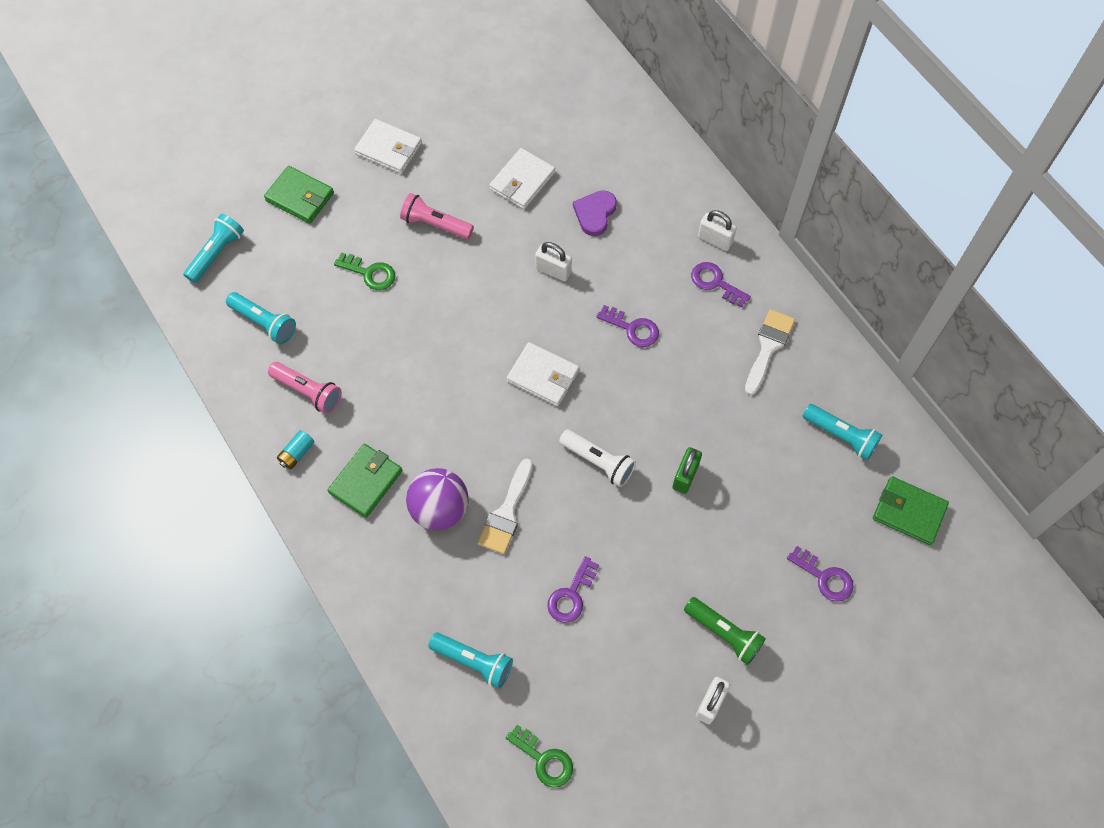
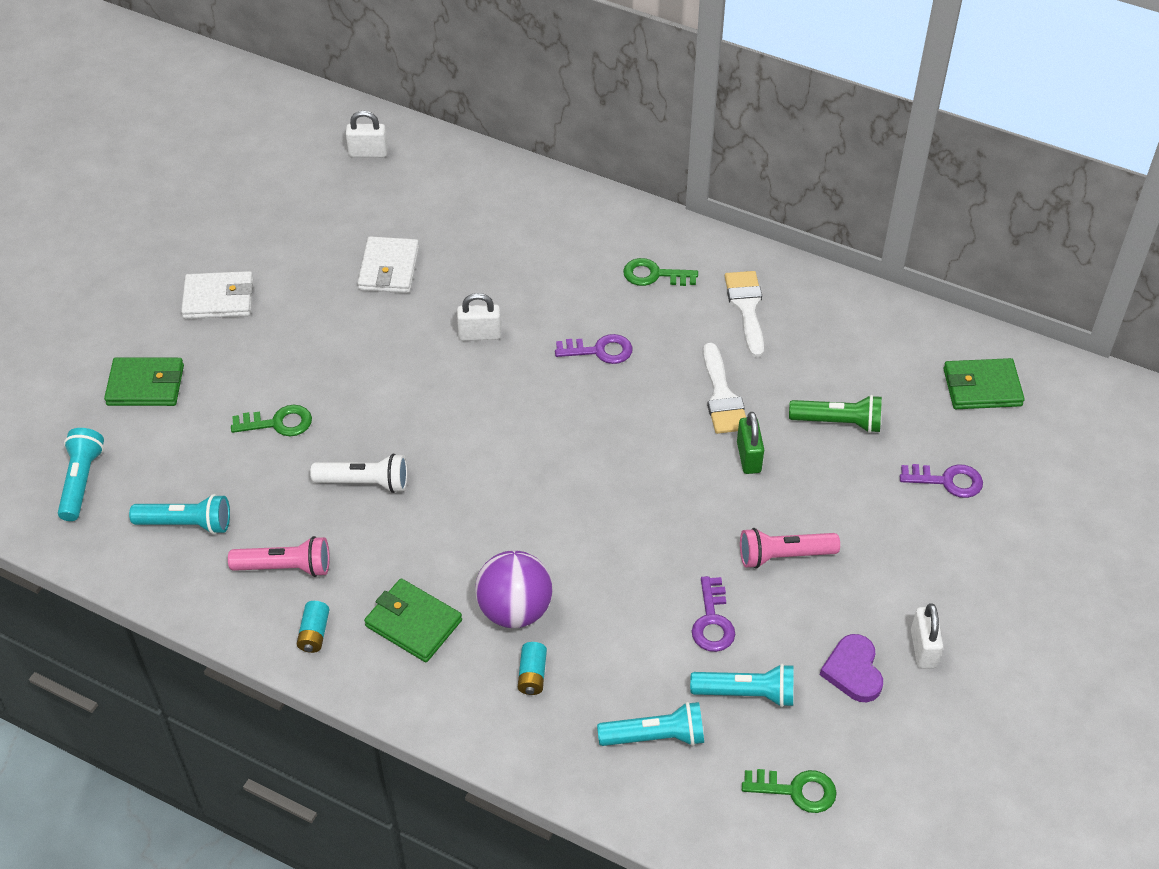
camera: 30 degrees left, 15 degrees down
(366, 482) = (413, 623): green wallet -> green wallet turned 60 degrees counterclockwise
(420, 566) = (532, 675): none -> turquoise battery
(435, 224) = (321, 346): pink flashlight -> pink flashlight (784, 556)
(506, 513) = (589, 578): white brush -> white brush (722, 396)
(543, 376) = (537, 434): white wallet -> none
(595, 214) = (487, 266): purple heart -> purple heart (853, 671)
(598, 462) = (651, 486): white flashlight -> white flashlight (365, 483)
(715, 240) = (626, 238): white padlock -> white padlock (368, 153)
(715, 283) = (654, 275): purple key -> green key
(724, 633) = (889, 578): green flashlight -> green flashlight (838, 422)
(841, 436) = (872, 352): turquoise flashlight -> turquoise flashlight (746, 693)

